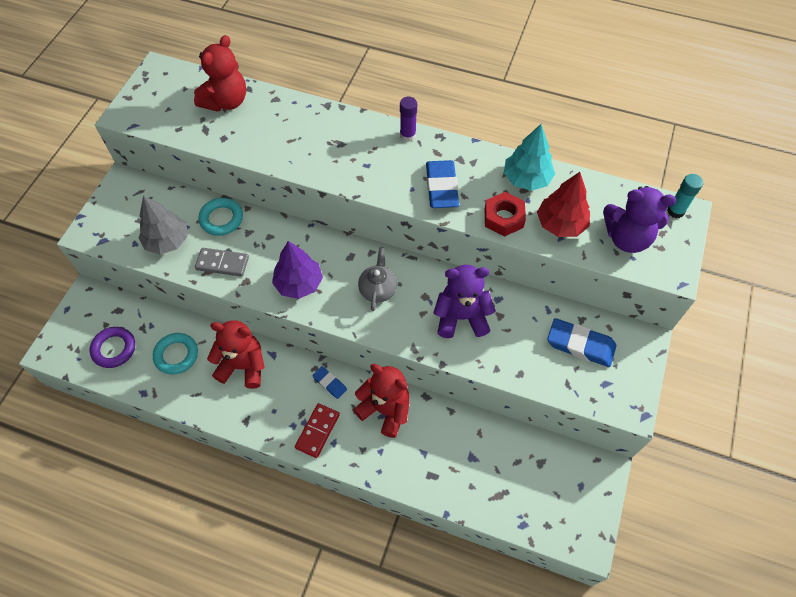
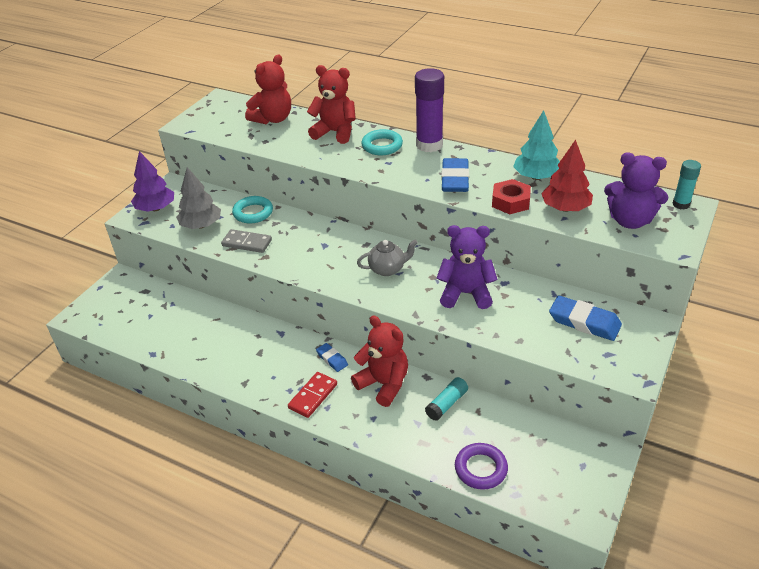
camera: 10 degrees right, 20 degrees down
(114, 349) = (134, 319): purple ring -> purple ring (480, 469)
(176, 355) = (190, 327): turquoise ring -> turquoise ring (382, 146)
(243, 366) = (251, 340): red teddy bear -> red teddy bear (335, 132)
(299, 283) = (314, 261): purple tree -> purple tree (156, 208)
(378, 289) = (387, 269): grey teapot -> grey teapot turned 60 degrees clockwise
(408, 135) = (429, 145): purple glue stick -> purple glue stick, size x1.83
(449, 428) = (447, 404): none -> turquoise glue stick

